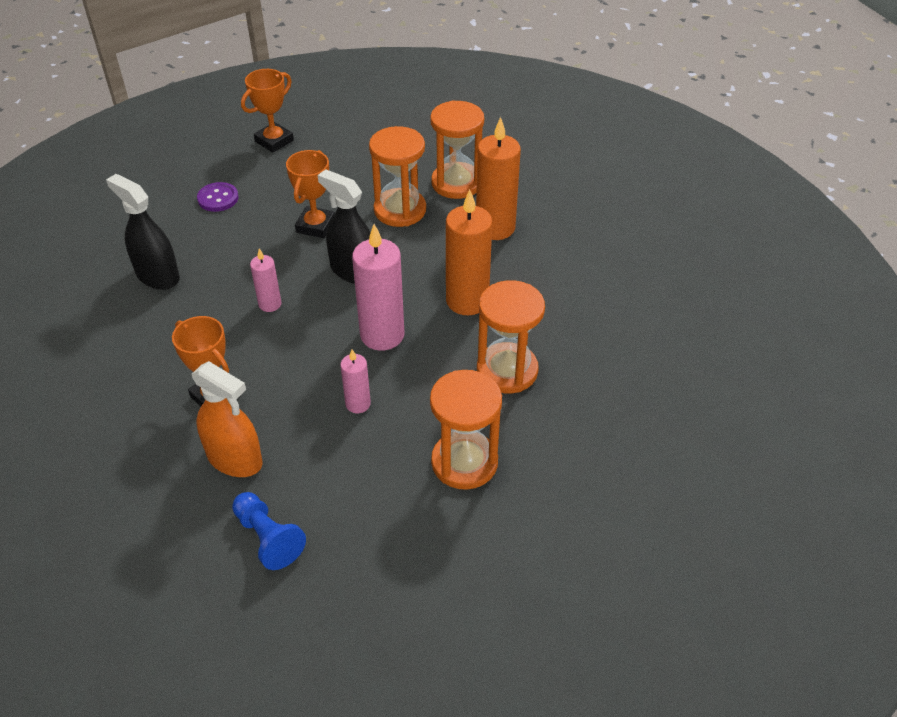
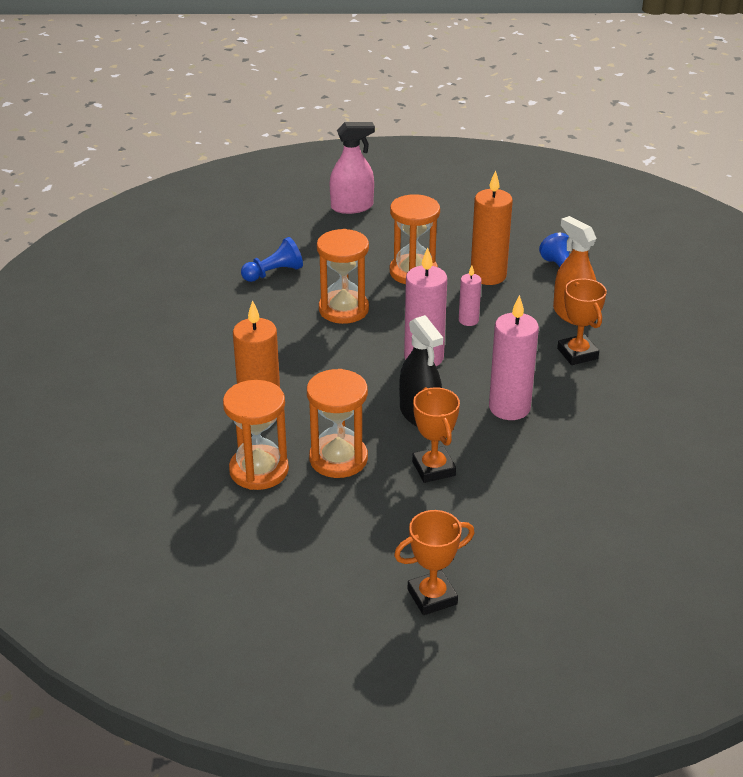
camera: 155 degrees left, 10 degrees down
(157, 276) = (611, 464): black spray bottle -> none
(218, 198) = (527, 534): purple button -> none
(270, 304) = (509, 408): pink candle -> pink candle, size x1.88
(315, 226) = (433, 468): orange trophy -> orange trophy turned 60 degrees counterclockwise
(467, 301) = (336, 362): orange candle -> orange candle (488, 275)
(628, 398) = (274, 273): none -> blue pawn
(635, 574) = (352, 207): none -> pink spray bottle

